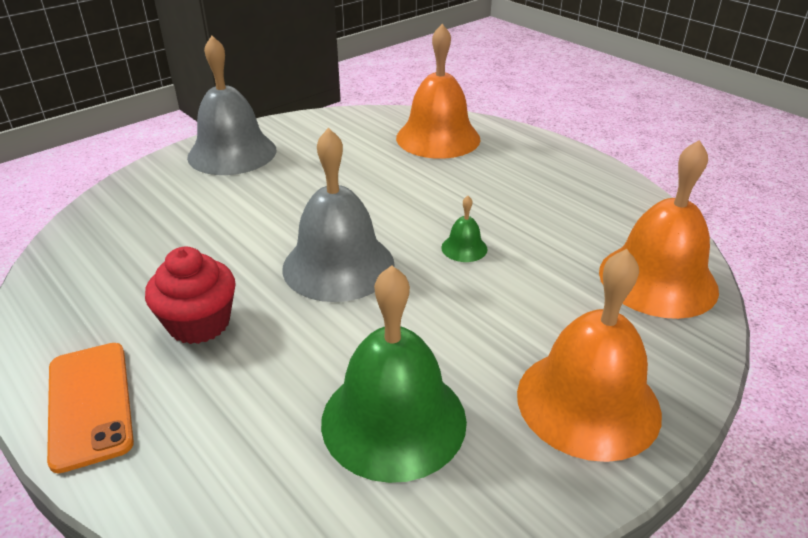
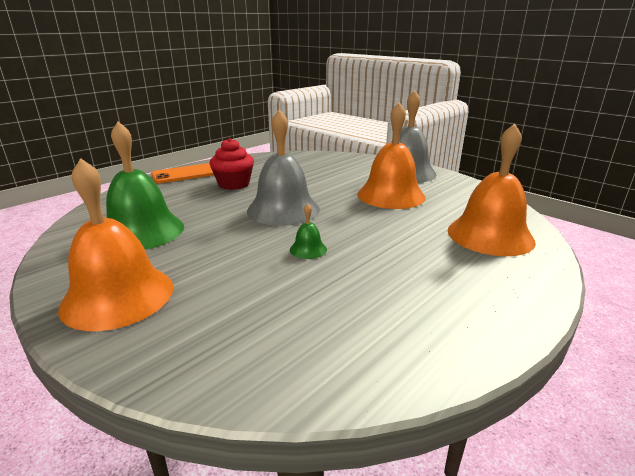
camera: 85 degrees right, 10 degrees down
(657, 280) = (262, 355): orange bell -> orange bell (391, 195)

